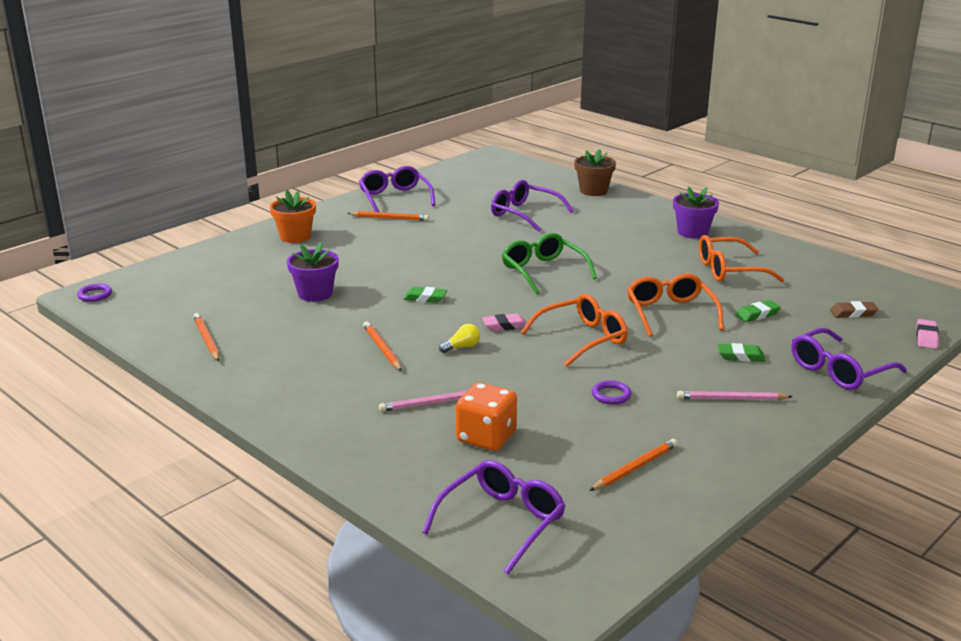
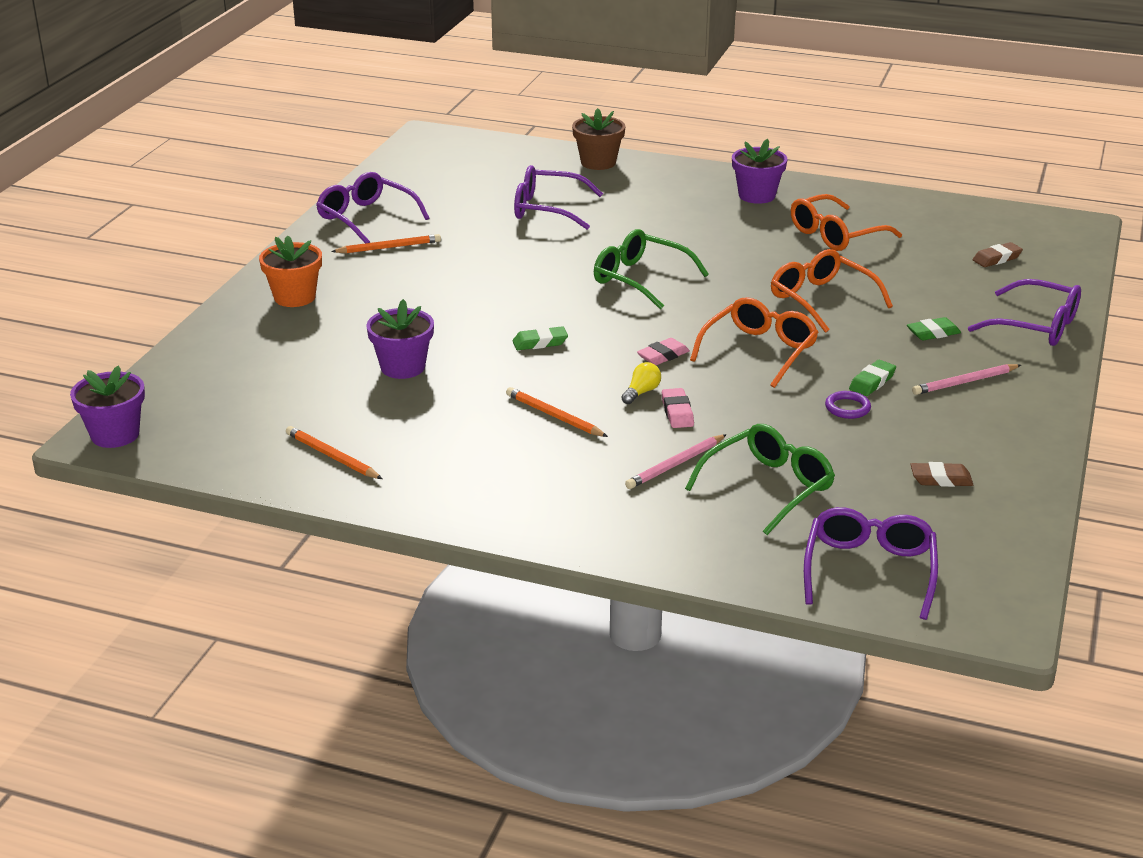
camera: 25 degrees left, 5 degrees up
(95, 295) = (115, 435): purple ring -> purple flower pot
(486, 437) = (768, 487): orange dice -> green glasses
(635, 468) = (941, 479): orange pencil -> brown eraser
(757, 314) = (908, 281): green eraser -> green eraser (872, 382)
(839, 370) = (1036, 326): purple glasses -> purple glasses turned 90 degrees counterclockwise
(926, 337) = (1083, 270): pink eraser -> pink eraser (677, 412)

